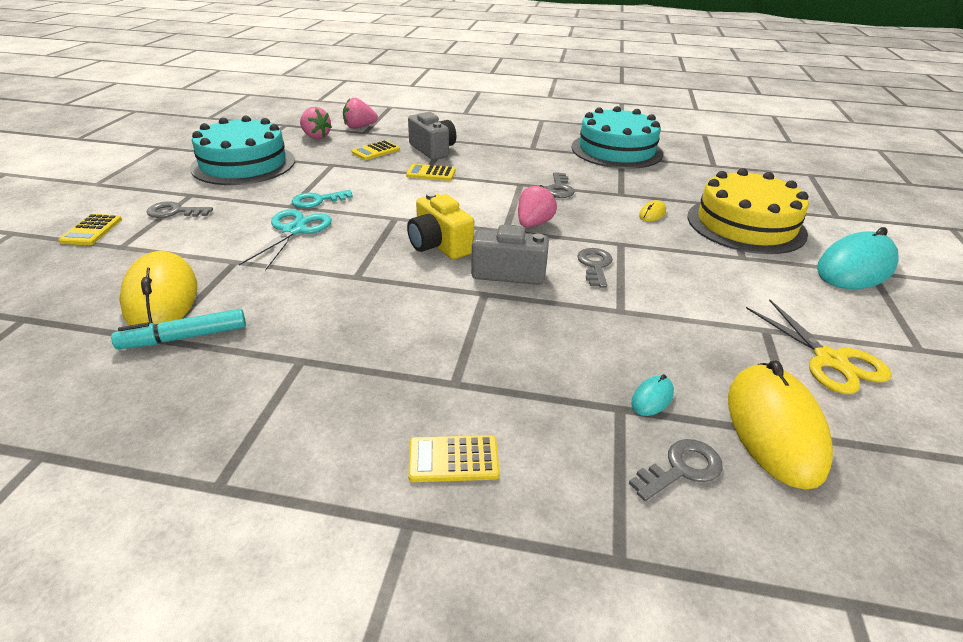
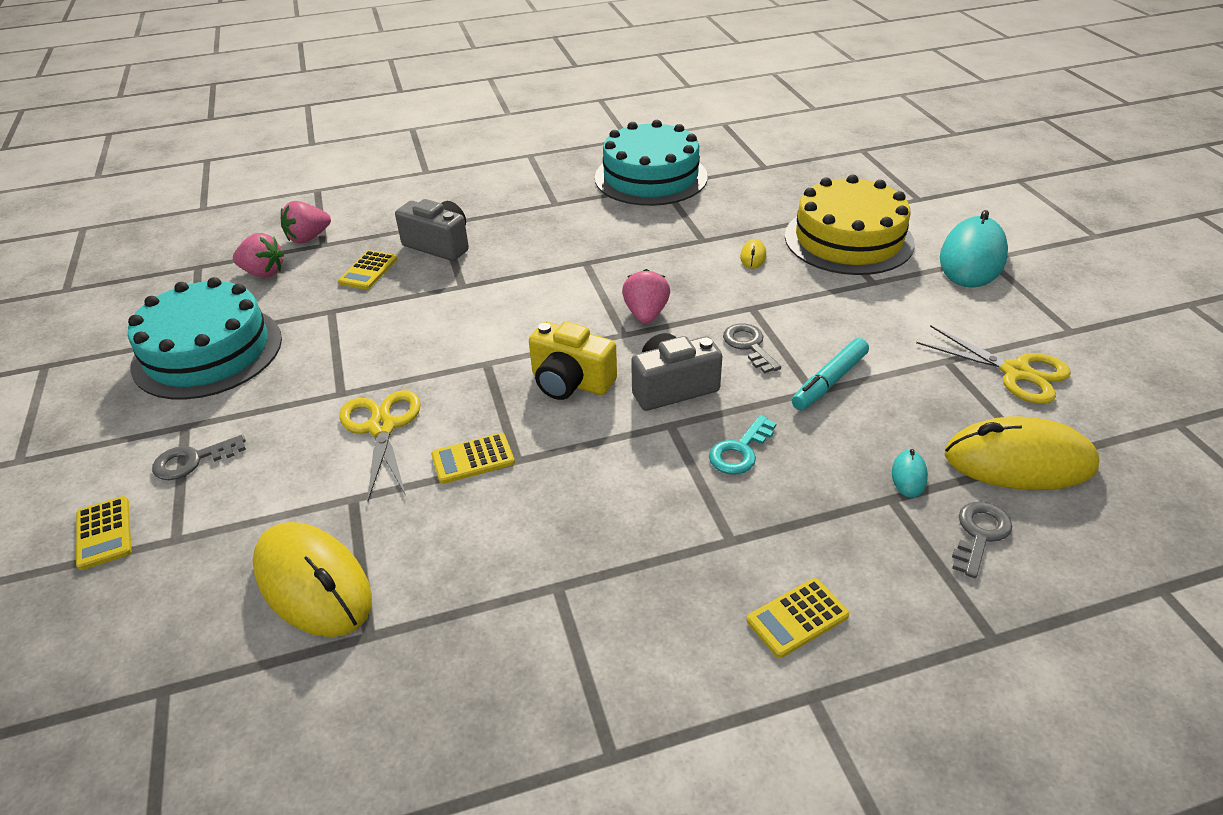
camera: 25 degrees left, 5 degrees up
(184, 337) = (399, 620): turquoise marker -> turquoise marker (829, 381)
(294, 230) = (382, 427): turquoise scissors -> yellow scissors
(317, 201) = (368, 373): turquoise key -> turquoise key (740, 451)
(431, 173) = (469, 282): yellow calculator -> yellow calculator (473, 459)
(559, 188) = (633, 255): grey key -> none
(774, 428) = (1019, 461): yellow mouse -> yellow mouse turned 60 degrees counterclockwise

